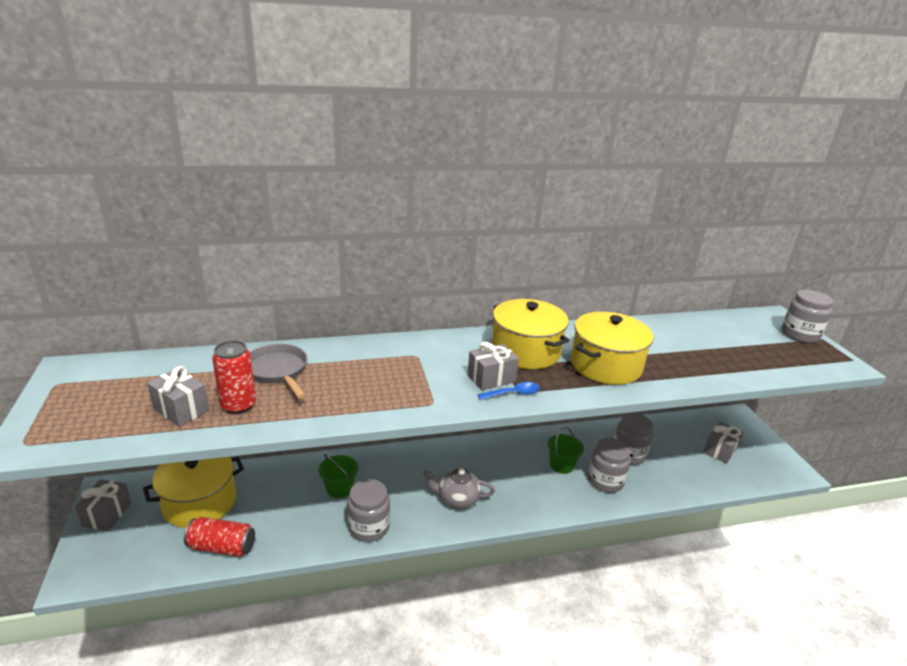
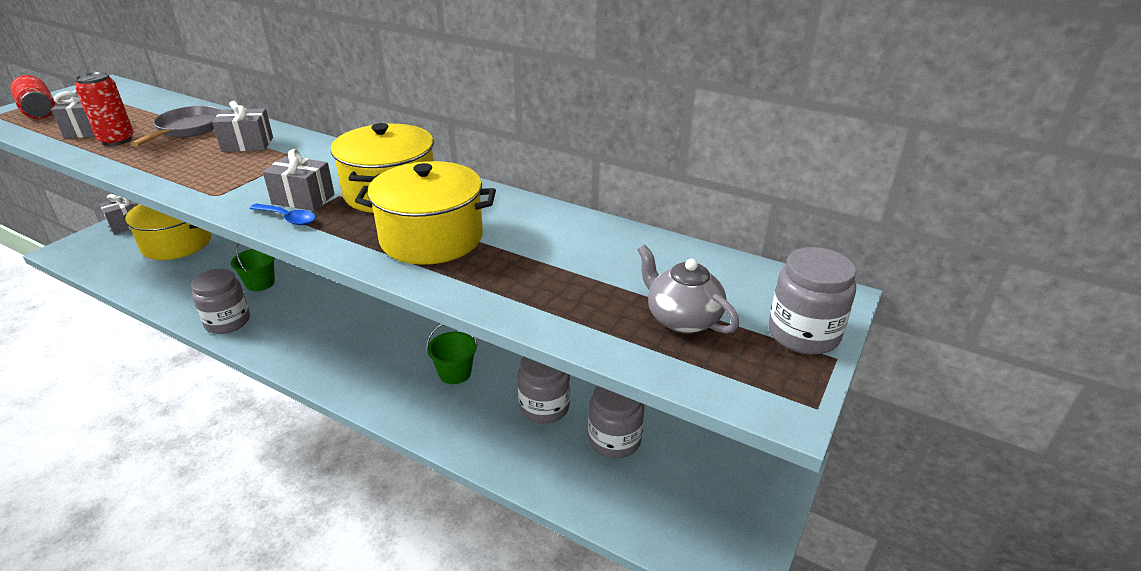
camera: 45 degrees right, 5 degrees up
(222, 547) = (138, 278): red can -> red can (39, 110)
(457, 499) = (319, 342): grey teapot -> grey teapot (682, 319)
(605, 481) = (469, 414): grey jar -> grey jar (614, 440)
(720, 451) = (669, 476): grey gift -> grey gift (247, 144)

